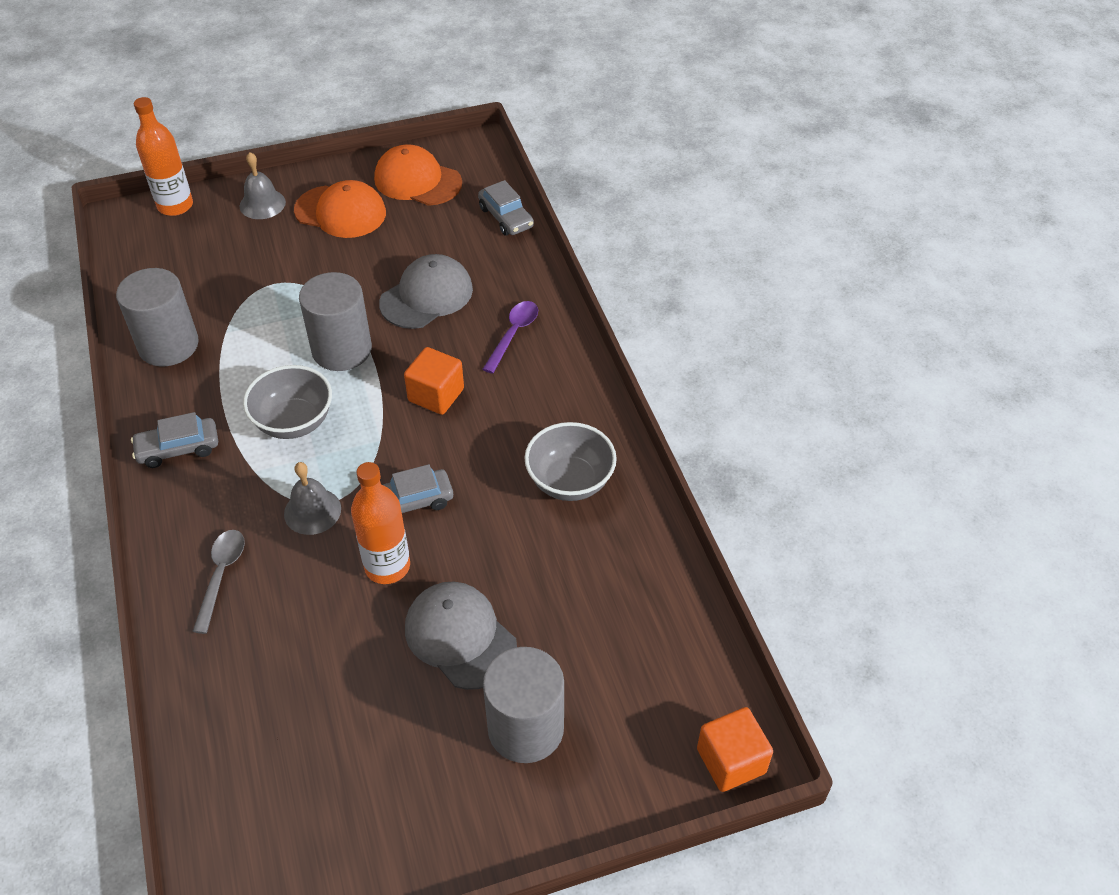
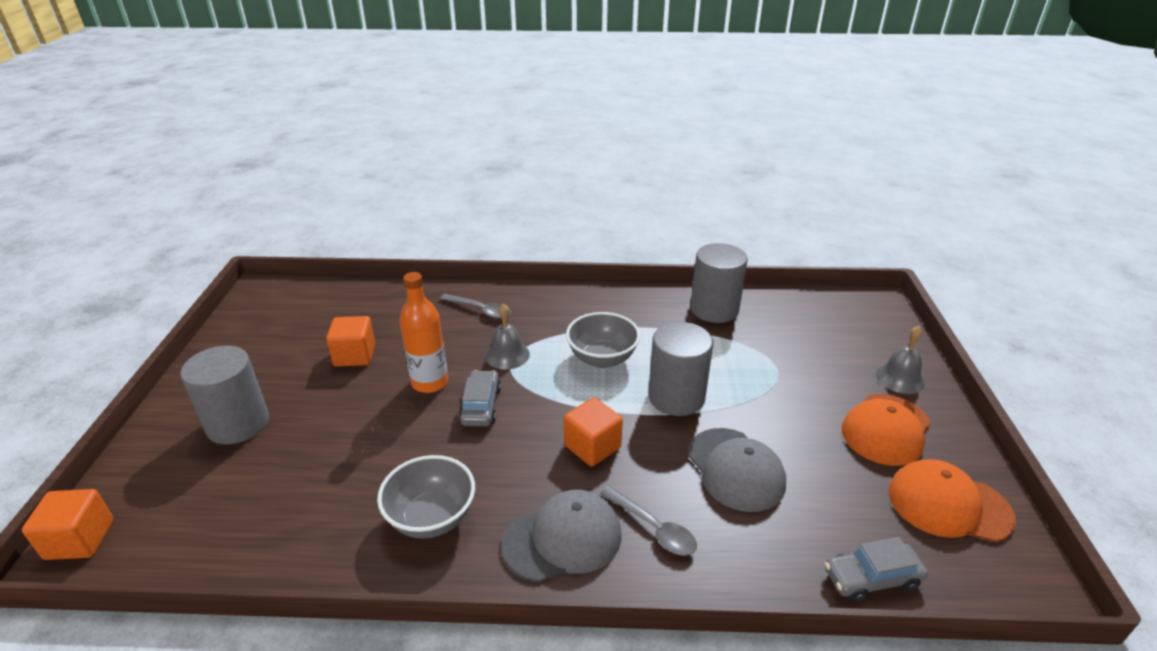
camera: 110 degrees right, 15 degrees down
(175, 206) = (897, 328): orange bottle -> none
(178, 449) = (603, 304): grey car -> none
(361, 674) = (355, 355): none -> orange cube
(417, 181) = (948, 505): orange cap -> orange cap turned 120 degrees counterclockwise
(460, 637) = (339, 407): grey cap -> grey cap (563, 539)
(513, 334) = (654, 528): purple spoon -> grey spoon

